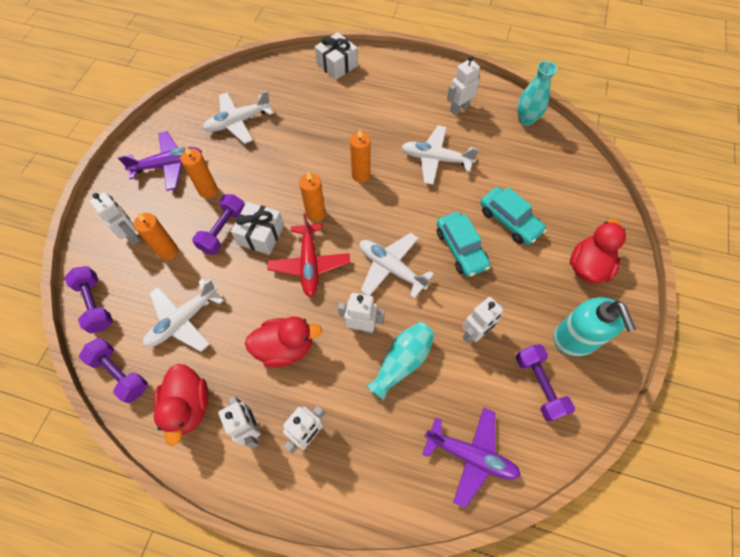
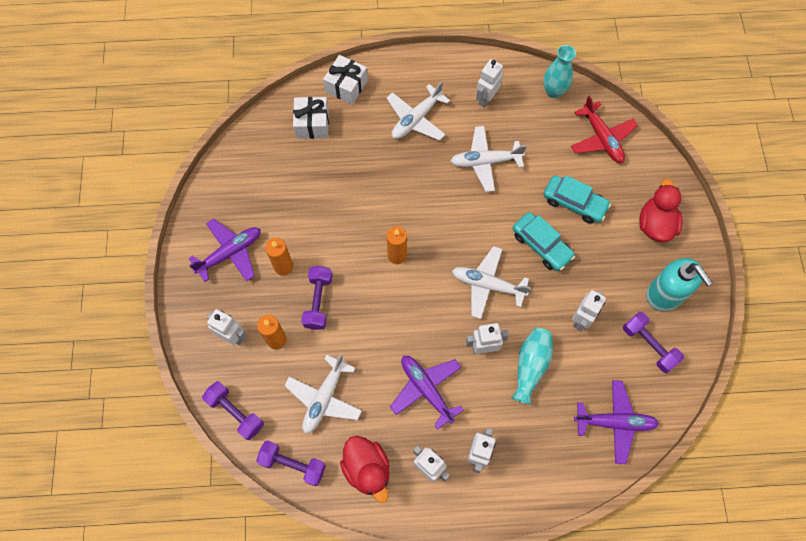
camera: 20 degrees left, 5 degrees up
(238, 122) = (276, 183): white plane -> white plane (416, 119)
(261, 235) = (355, 293): white gift -> white gift (312, 124)
(285, 347) = (426, 389): red duck -> purple plane
(309, 264) = (413, 306): red plane -> red plane (602, 138)
(361, 175) = (422, 201): orange candle -> none

